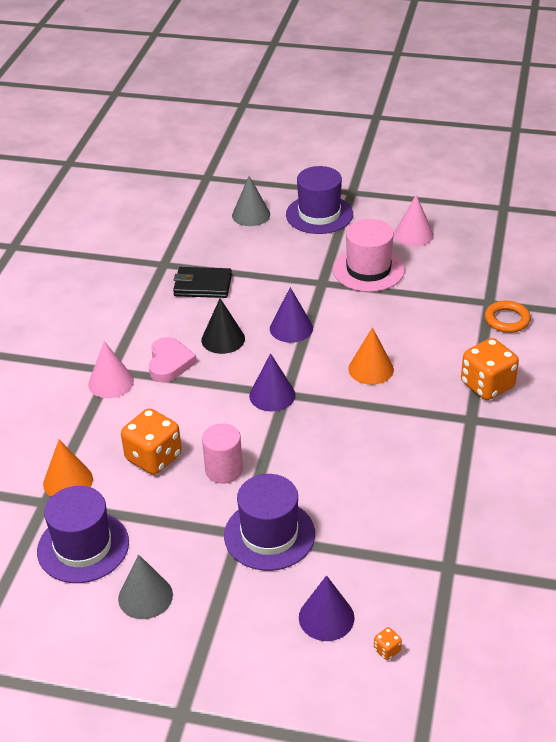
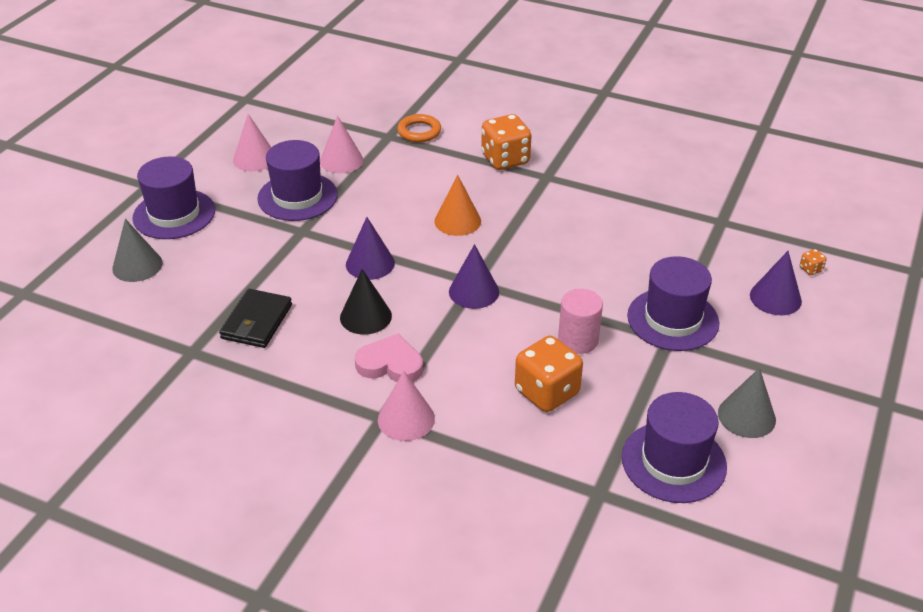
camera: 80 degrees left, 0 degrees up
(68, 481) = (569, 469): orange cone -> none
(368, 269) = (297, 197): pink hat -> purple hat
(434, 282) = (341, 160): none -> pink cone

